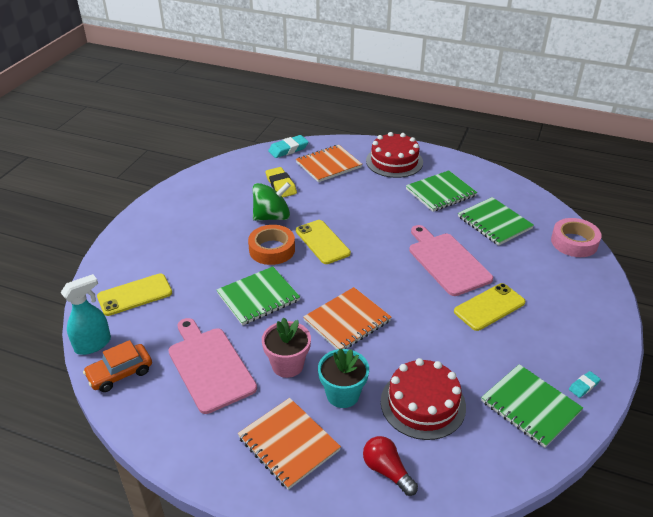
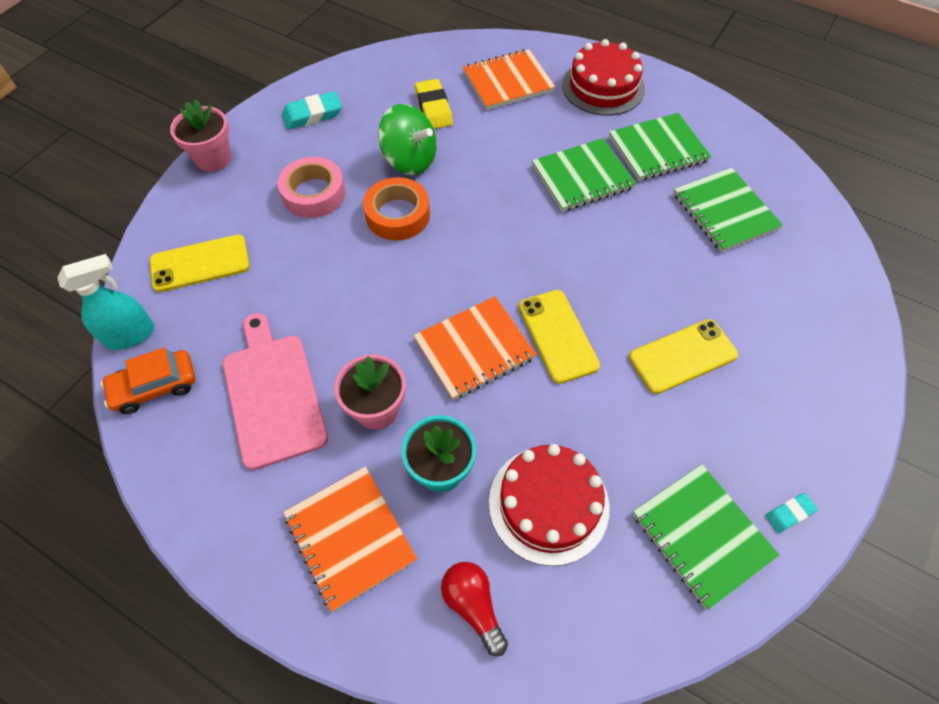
camera: 10 degrees right, 20 degrees up
(128, 231) = (213, 159): none -> pink flower pot
(258, 297) = (362, 292): green notebook -> green notebook (582, 177)
(272, 217) = (410, 160): green spinning top -> green spinning top turned 45 degrees clockwise
(288, 149) = (457, 48): turquoise eraser -> turquoise eraser (312, 114)
(322, 242) = (470, 212): yellow phone -> yellow phone (557, 336)
(447, 262) = (639, 270): pink cutting board -> none
(574, 242) = (836, 262): pink tape -> pink tape (314, 193)

